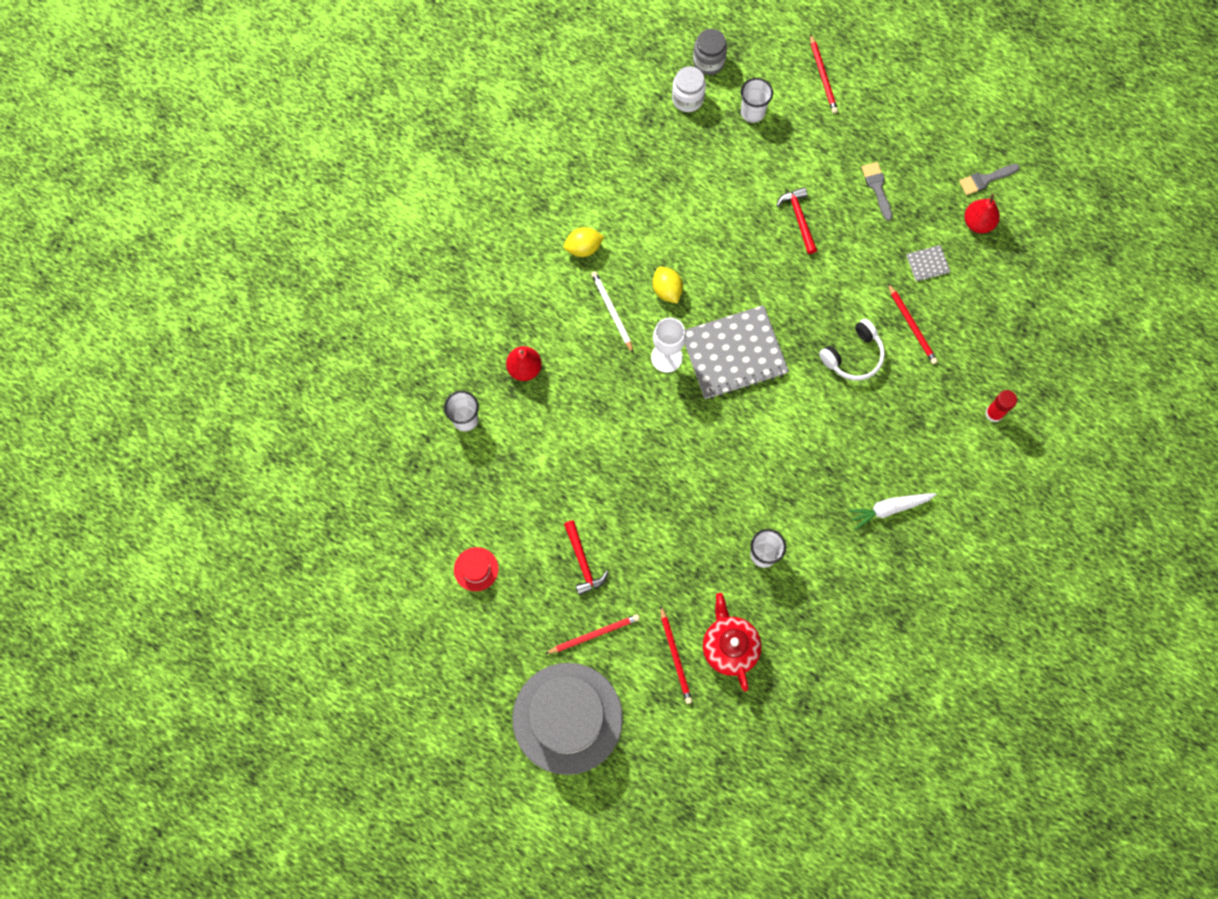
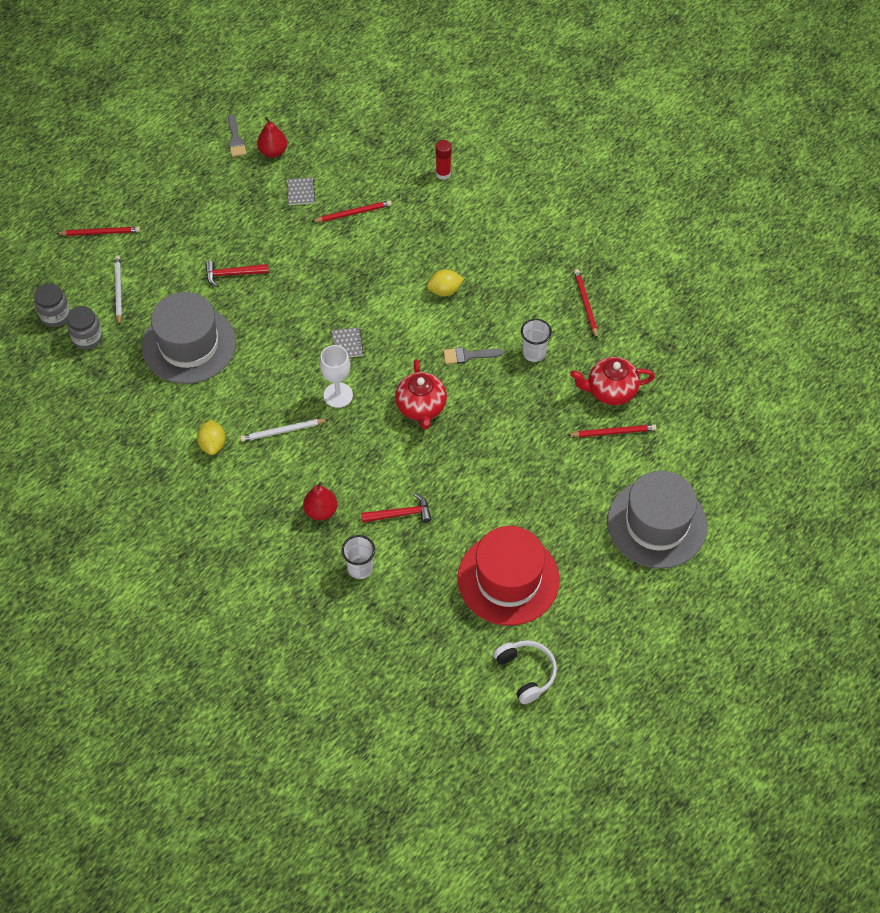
camera: 80 degrees left, 15 degrees down
(476, 569) = (508, 579): red hat -> red hat, size x2.40
(583, 562) = (517, 490): red hammer -> red hammer (400, 514)
(594, 634) = (584, 491): red pencil -> red pencil (585, 304)
(667, 290) = (273, 384): yellow lemon -> yellow lemon (445, 290)
(667, 445) = (421, 407): none -> red teapot
(687, 98) = (87, 338): white jar -> grey jar
(699, 196) = (189, 345): none -> grey hat
(734, 354) = (347, 344): grey notebook -> grey notebook, size x0.41
(752, 112) = (118, 290): white cup -> white pencil
(853, 356) = (370, 258): white headphones -> white headphones (526, 672)
(877, 187) = (220, 213): grey brush -> grey brush (468, 355)
(889, 509) = (510, 258): white carrot -> none

